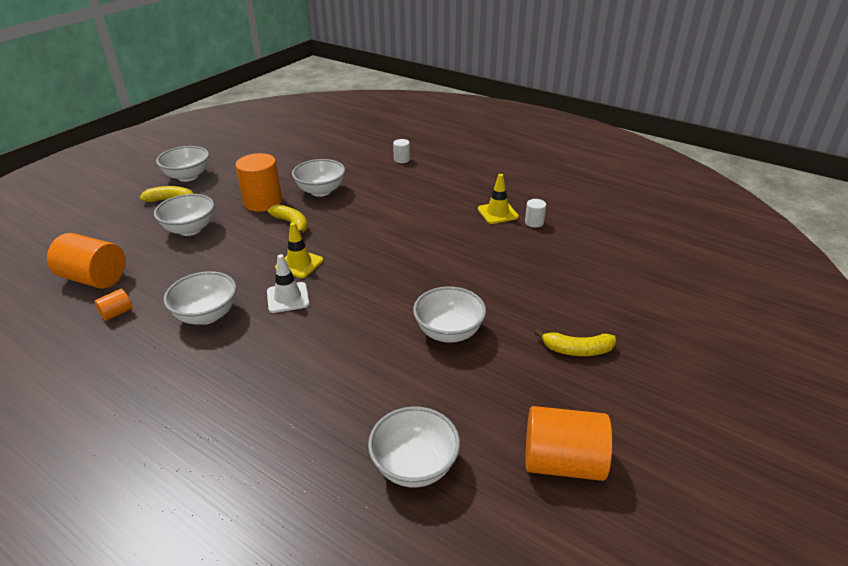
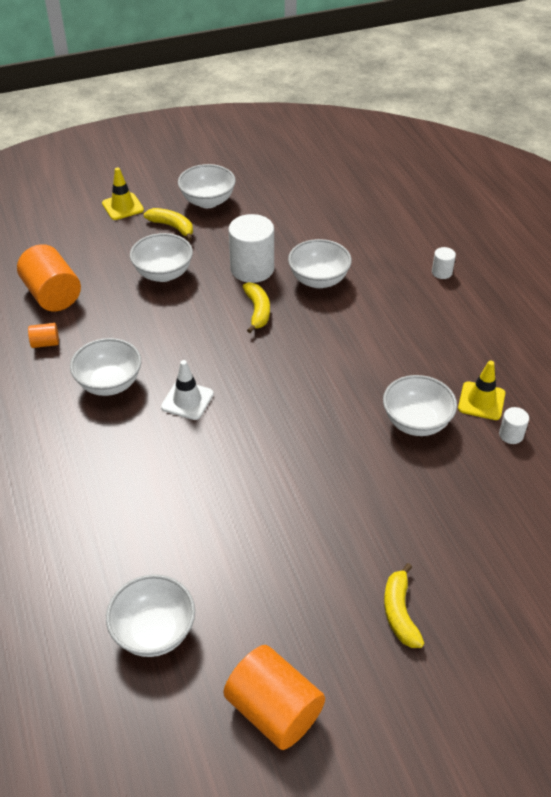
camera: 35 degrees right, 10 degrees up
(263, 202) = (252, 269): orange cylinder -> white cylinder
(299, 264) = (226, 365): yellow traffic cone -> yellow traffic cone (122, 206)
(449, 332) = (296, 520): white bowl -> white bowl (416, 422)
(577, 350) = (400, 613): yellow banana -> yellow banana turned 45 degrees clockwise

